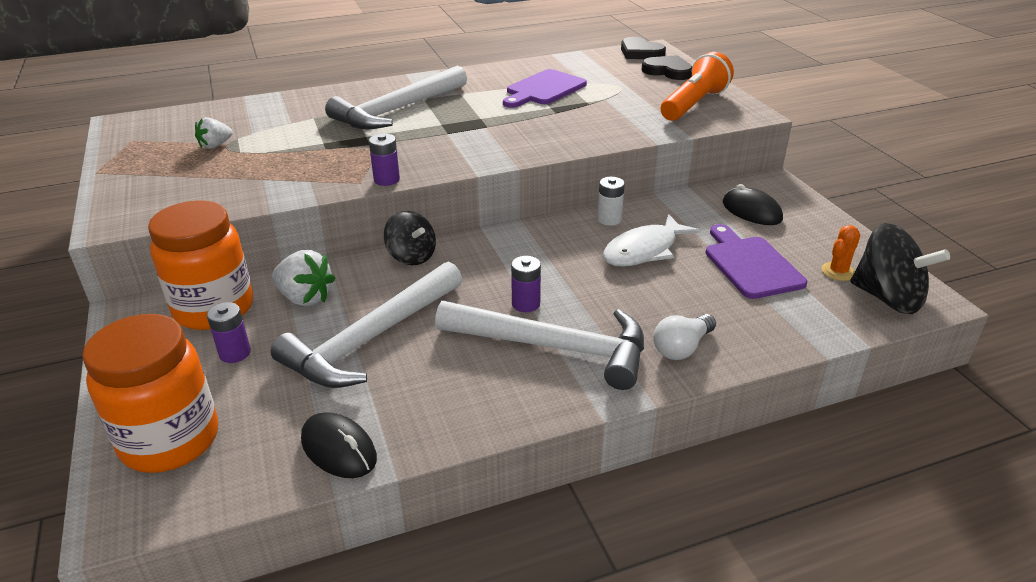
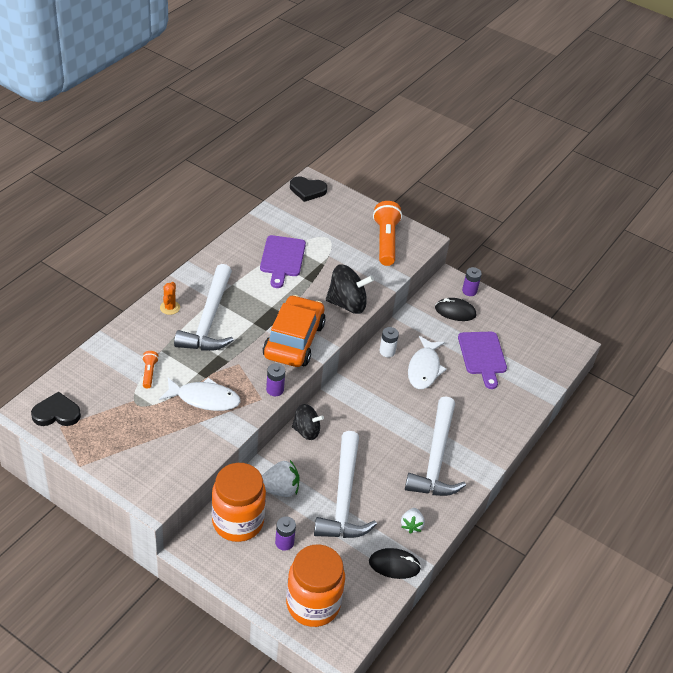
camera: 40 degrees left, 10 degrees up
(215, 145) = (128, 406): white strawberry -> white strawberry (411, 525)
(275, 129) = (149, 373): none -> orange flashlight
(298, 163) = (204, 399): none -> white fish
(468, 148) = (294, 340): none -> orange car
(526, 304) = (398, 436): purple battery -> purple battery (469, 291)
(554, 348) = (435, 458): white hammer -> white hammer turned 120 degrees clockwise
(668, 71) = (342, 208): black heart -> black heart (56, 413)
(682, 348) = (491, 429): white light bulb -> none
(750, 264) = (482, 356): purple cutting board -> purple cutting board turned 135 degrees counterclockwise
(838, 272) = (524, 342): orange cactus -> orange cactus (170, 307)
(887, 298) = (556, 352): black spinning top -> black spinning top (347, 304)

